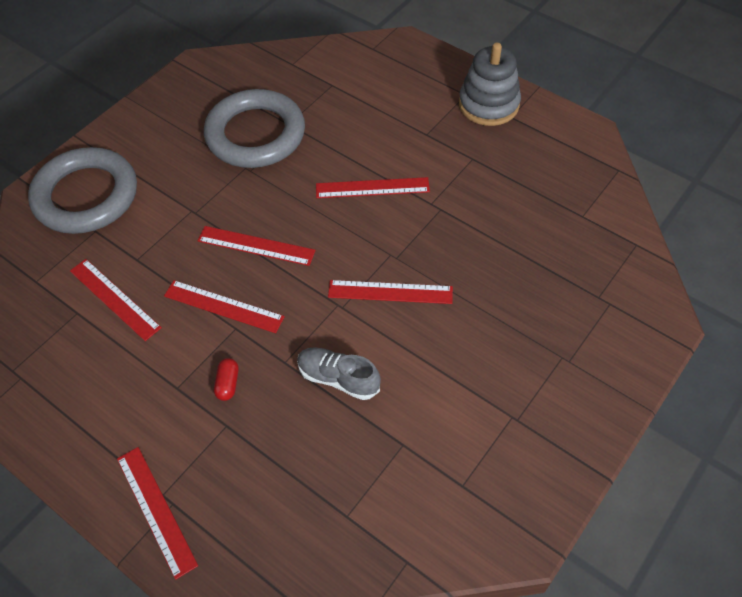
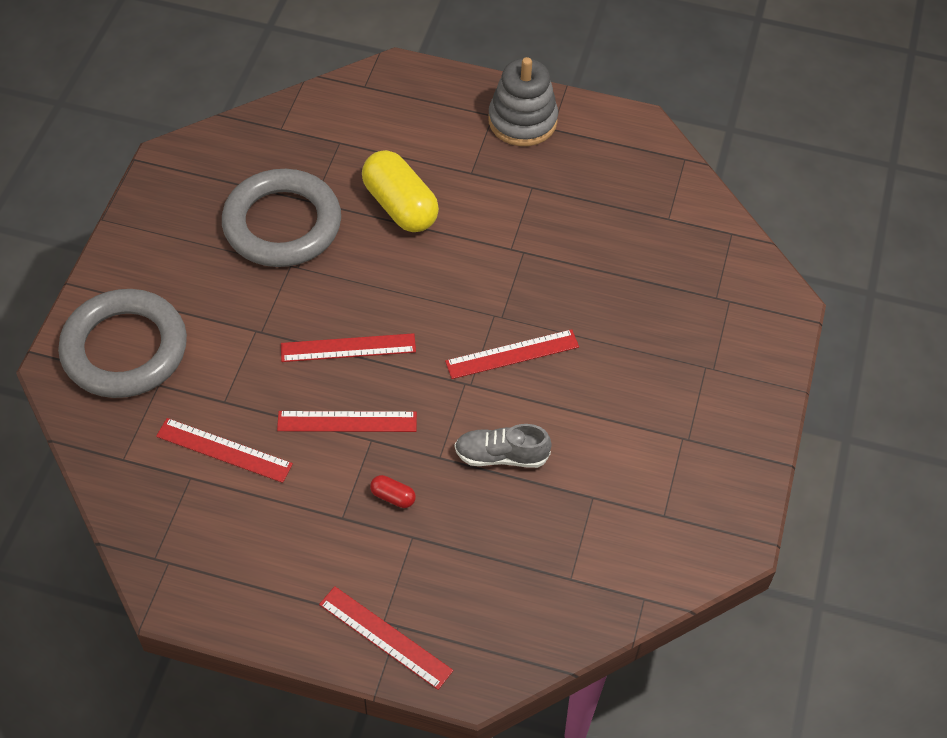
camera: 25 degrees left, 0 degrees up
(228, 384) = (393, 497): red capsule -> red capsule turned 45 degrees counterclockwise
(355, 145) = (400, 206): none -> yellow capsule
(372, 188) = (441, 249): red ruler -> none

